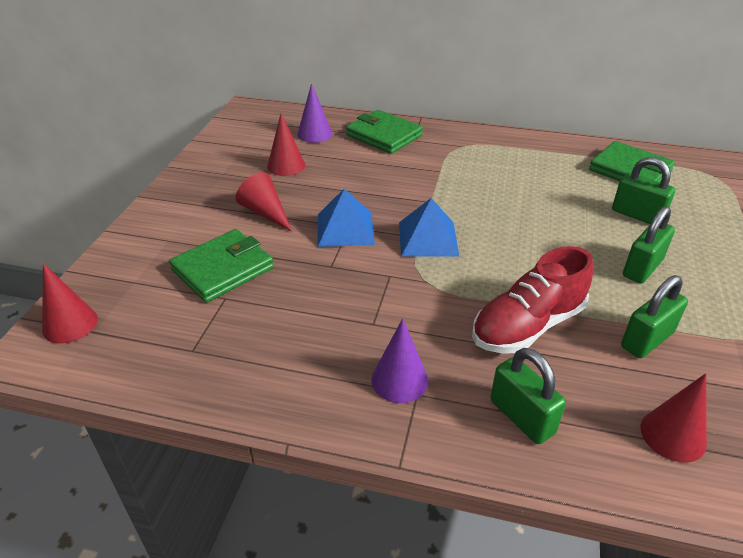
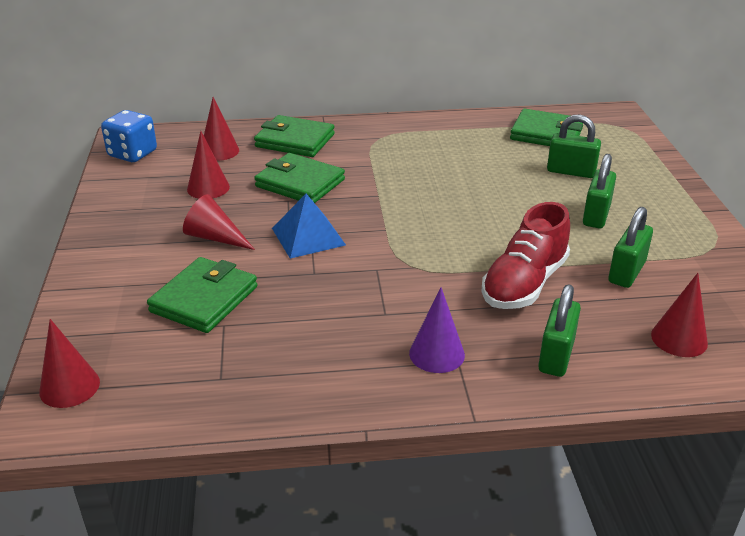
camera: 20 degrees left, 5 degrees down
(244, 124) = (132, 154): none -> blue dice
(314, 134) = (219, 151): purple cone -> red cone
(366, 176) = (300, 183): none -> green wallet
(428, 238) = (394, 229): blue pyramid -> none
(522, 417) = (556, 356): green padlock -> green padlock turned 75 degrees clockwise

